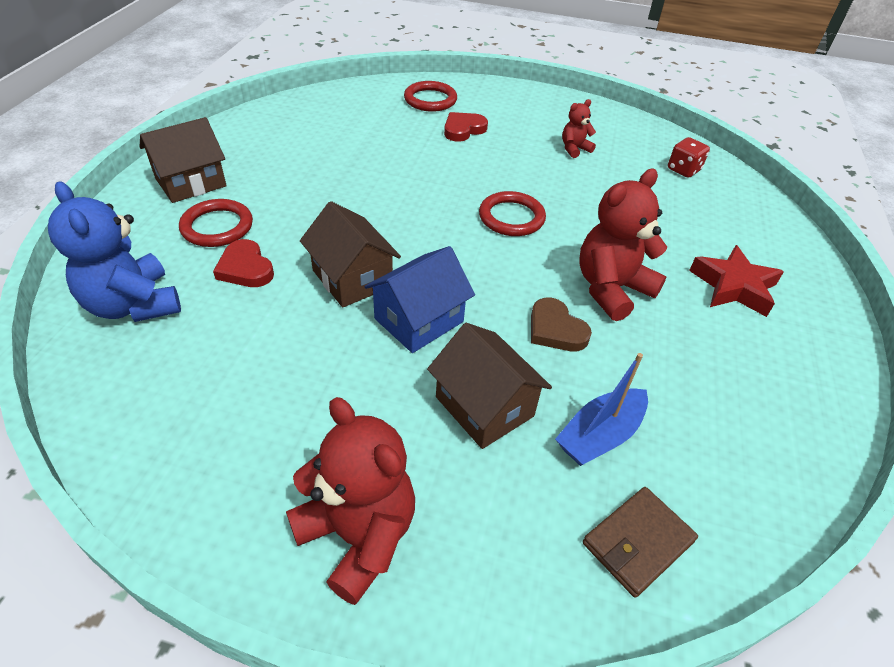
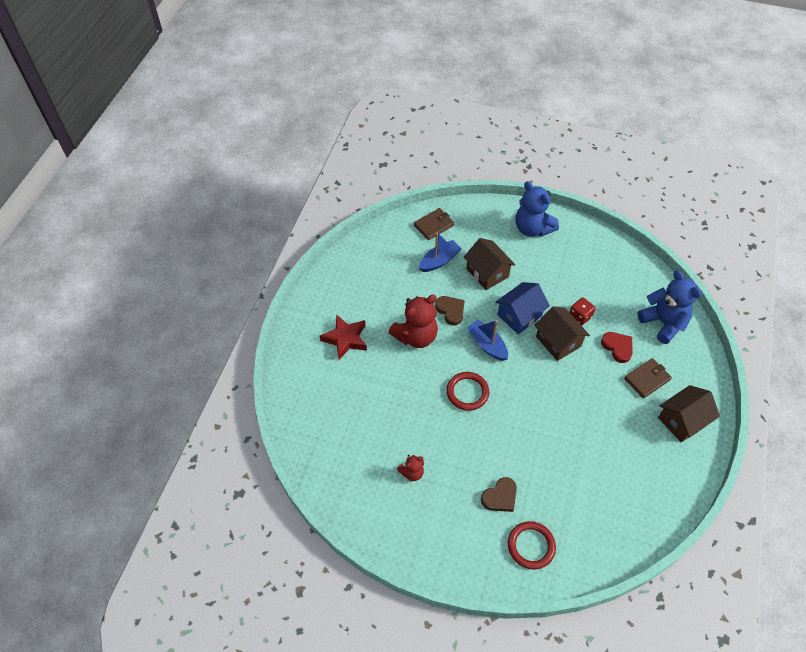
camera: 175 degrees left, 10 degrees up
(217, 227) = (647, 379): red ring -> brown wallet
(358, 535) = (532, 228): red teddy bear -> blue teddy bear
(463, 129) = (500, 497): red heart -> brown heart
(482, 275) = (487, 344): none -> blue boat
(683, 170) = (333, 448): red dice -> red dice (580, 316)

